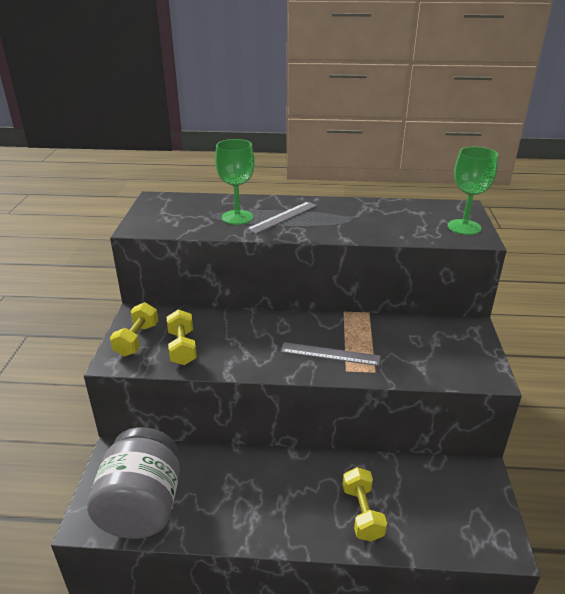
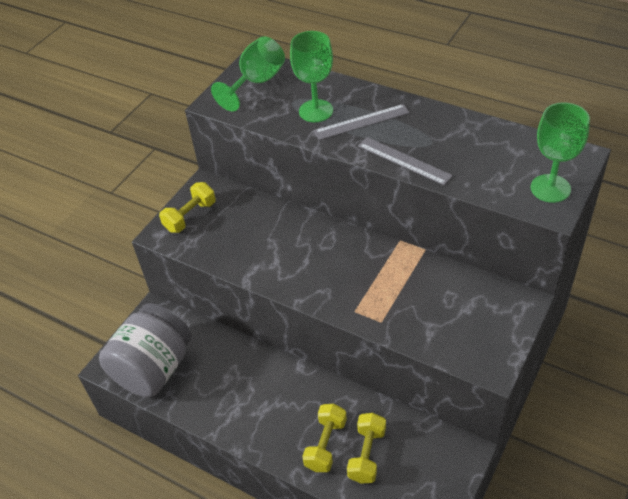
camera: 30 degrees right, 15 degrees up
(168, 209) = (257, 83): none -> green goblet
(182, 348) = (224, 238): yellow dumbbell -> yellow dumbbell (367, 455)
(330, 354) = (351, 288): grey ruler -> grey ruler (404, 160)

